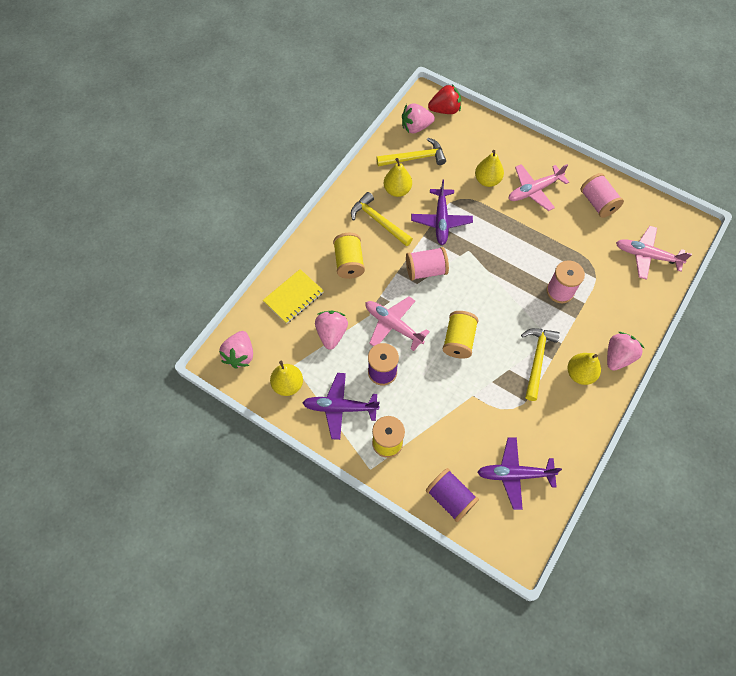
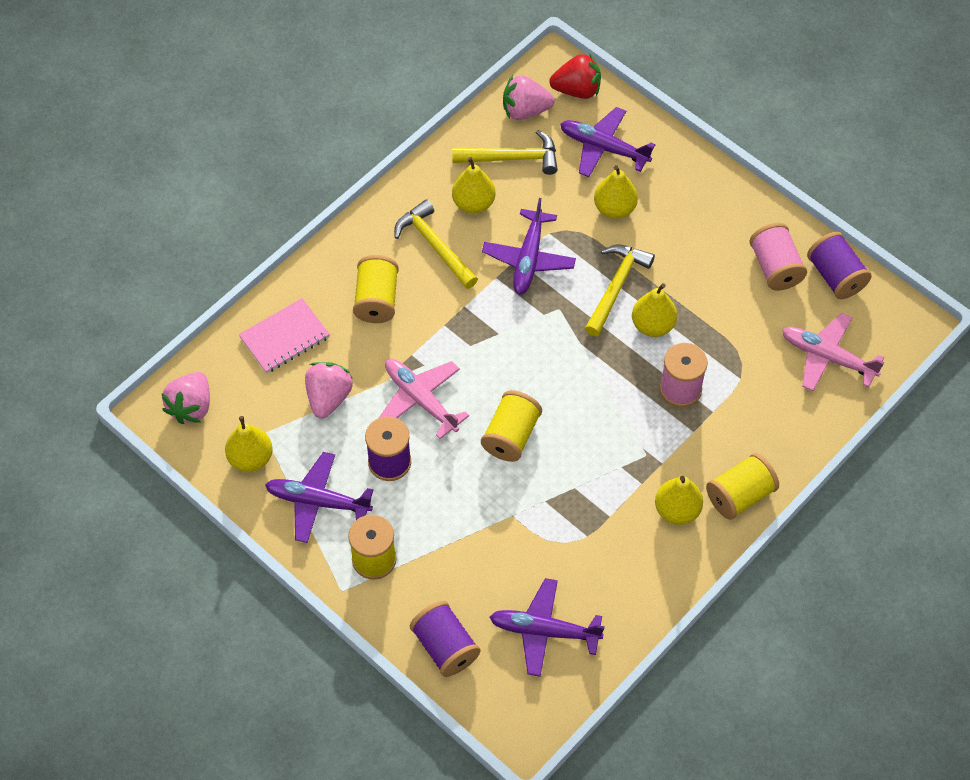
camera: 10 degrees right, 5 degrees down
(293, 297) = (284, 337): yellow notebook -> pink notebook
(426, 270) = (488, 328): pink spool -> none
(470, 143) = (604, 148): none -> purple plane
(531, 252) = (653, 325): none -> yellow pear
(534, 190) = (682, 234): pink plane -> none
(537, 360) = (619, 481): yellow hammer -> yellow hammer (616, 287)
(618, 357) = (740, 495): pink strawberry -> yellow spool
(636, 203) = (835, 276): none -> purple spool

